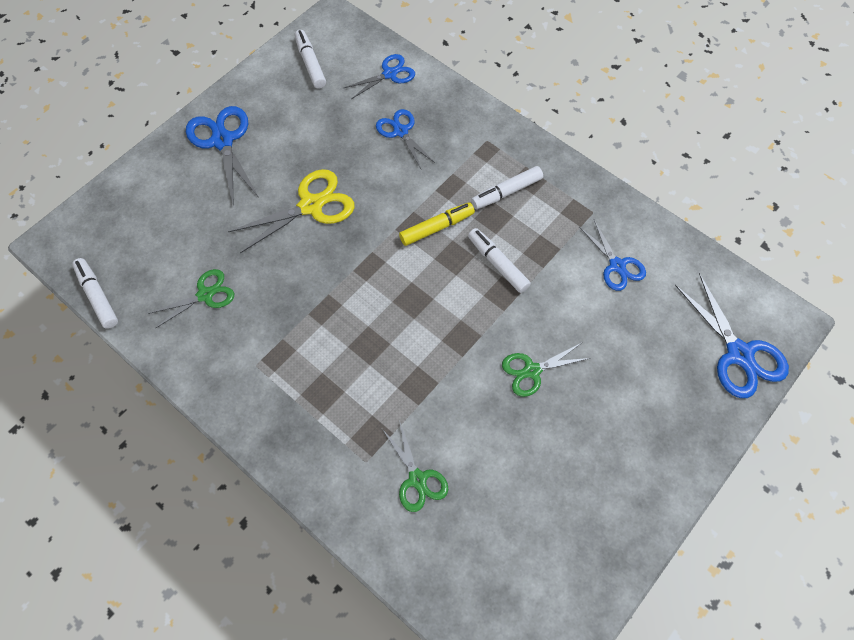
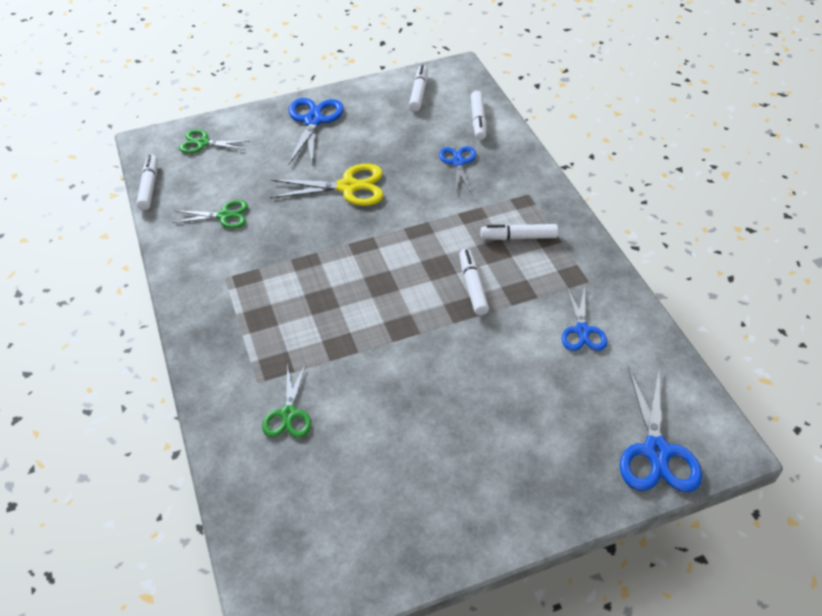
camera: 30 degrees right, 15 degrees down
(389, 74) = (478, 120): blue scissors -> white marker
(436, 227) = (439, 240): yellow marker -> none
(532, 371) = (445, 378): green scissors -> green scissors (203, 143)

